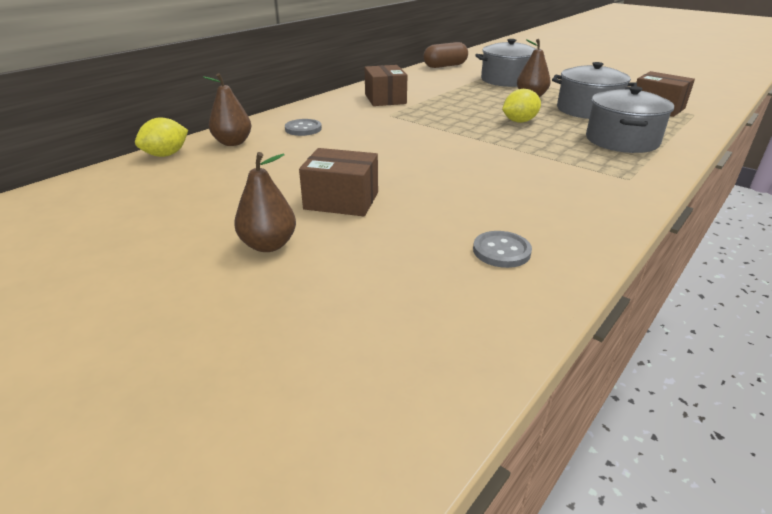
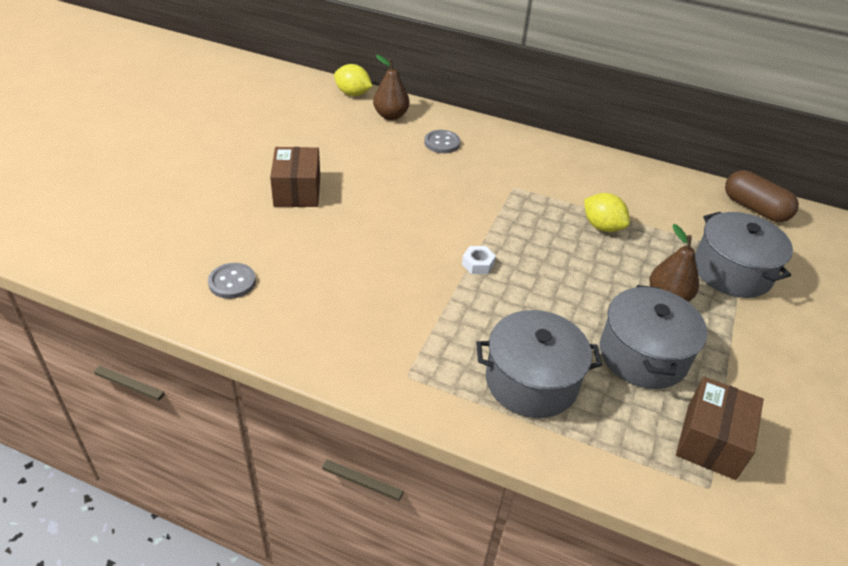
camera: 70 degrees right, 10 degrees up
(268, 245) = (223, 172): brown pear -> none
(385, 99) = (566, 177): brown box -> none
(488, 138) = (478, 264): none -> white nut
(519, 121) = (551, 287): yellow lemon -> yellow lemon (602, 227)

